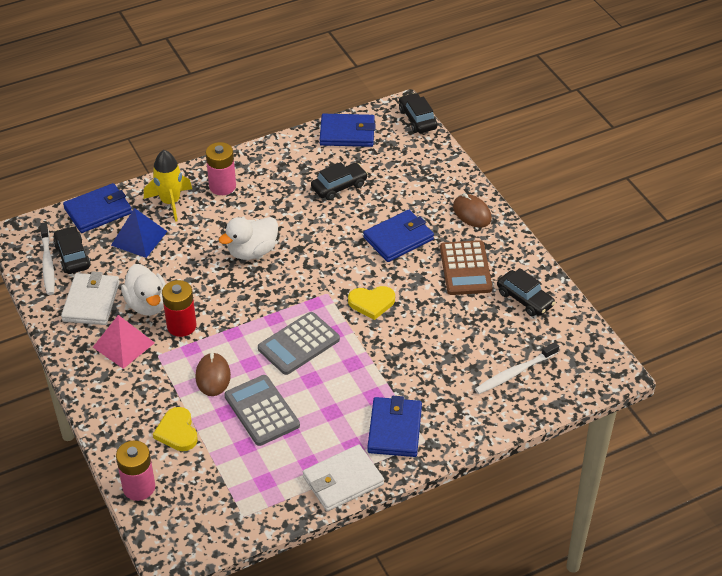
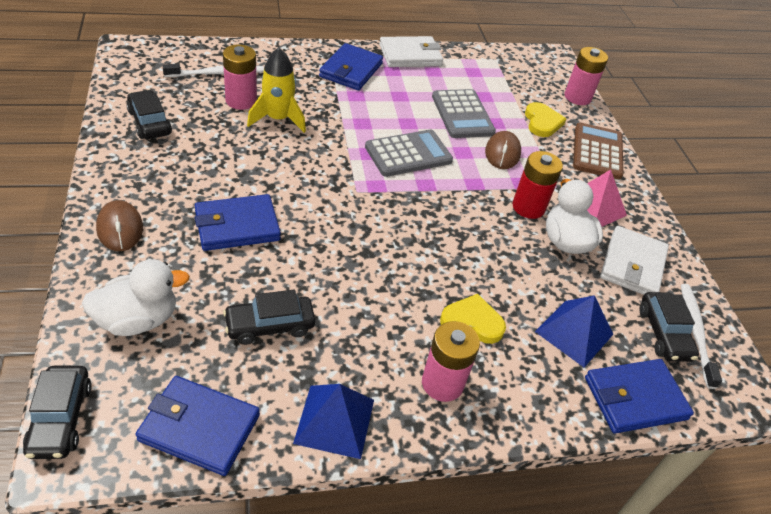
camera: 170 degrees left, 0 degrees up
(170, 202) = (525, 379): yellow rocket -> yellow rocket (278, 119)
(252, 251) = (427, 267): white duck -> white duck (138, 320)
(278, 153) = (334, 421): none -> blue pyramid
(371, 303) = (313, 167): yellow heart -> yellow heart (472, 322)
(465, 268) = (185, 169): brown calculator -> brown calculator (597, 152)
(471, 349) = (241, 100): none -> pink battery

